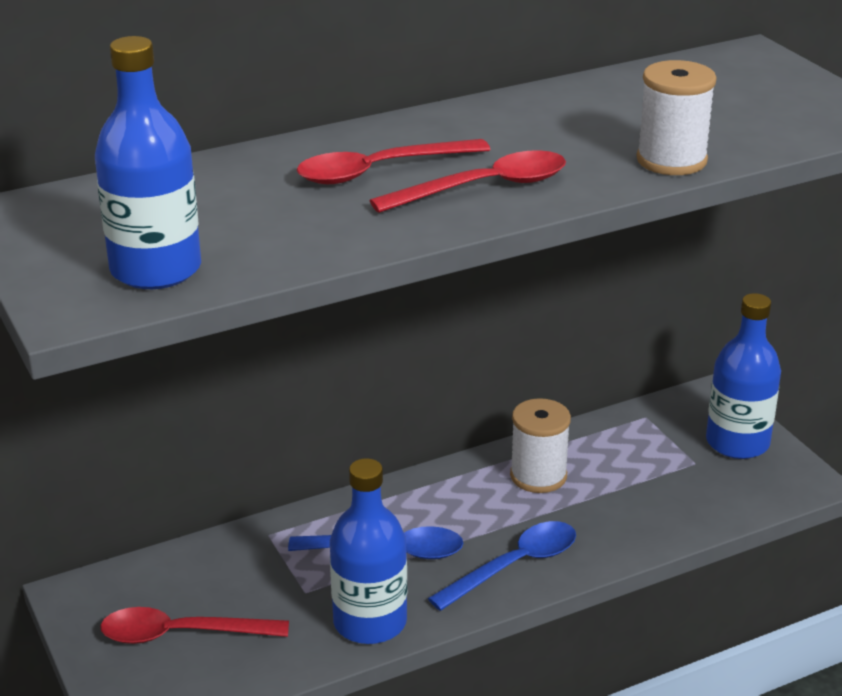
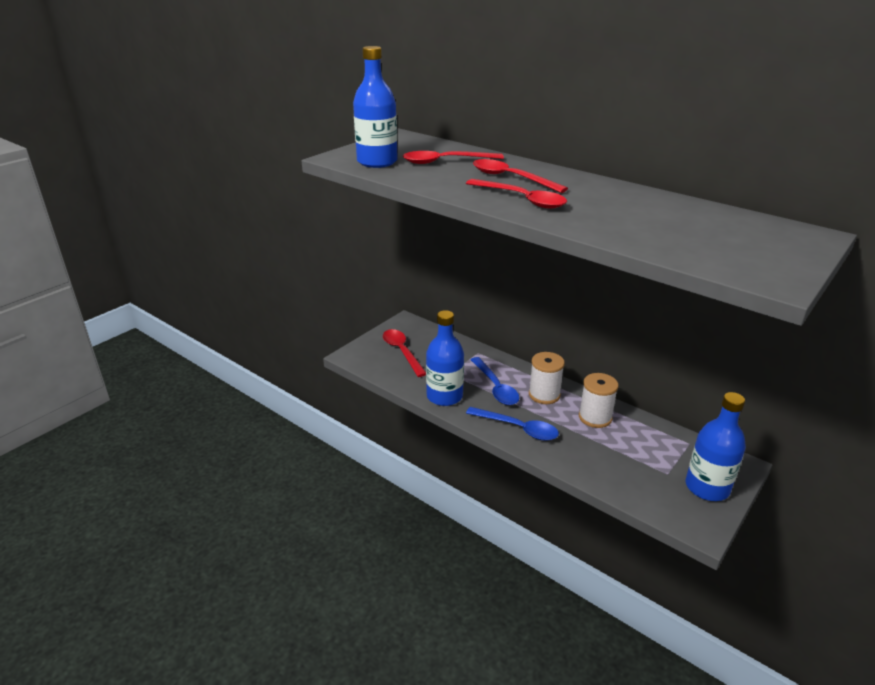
camera: 65 degrees right, 0 degrees up
(233, 204) = (445, 162): none -> red spoon
(671, 160) = (617, 234): white spool -> white spool (544, 395)

